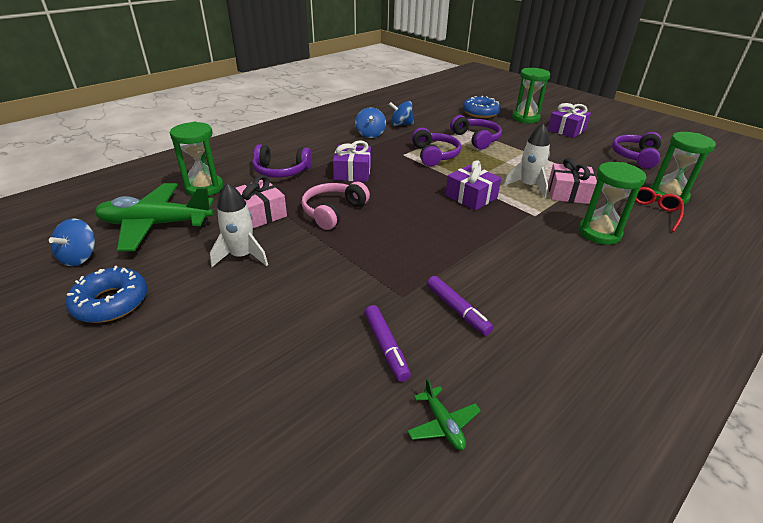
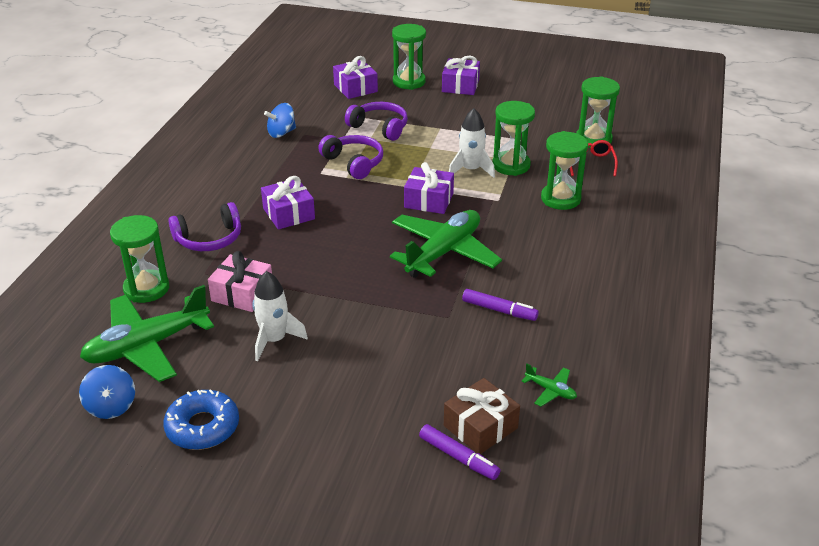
camera: 30 degrees left, 0 degrees up
(330, 428) = (480, 427): none -> brown gift
(333, 212) = (314, 264): pink headphones -> none
(370, 134) = (260, 158): blue spinning top -> none
(386, 347) = (470, 360): purple marker -> purple marker (458, 457)
(448, 239) = (443, 252): none -> green plane
(480, 113) = (355, 88): blue donut -> purple gift
(568, 193) = (511, 165): pink gift -> green hourglass
(635, 156) = (543, 101): purple headphones -> none

